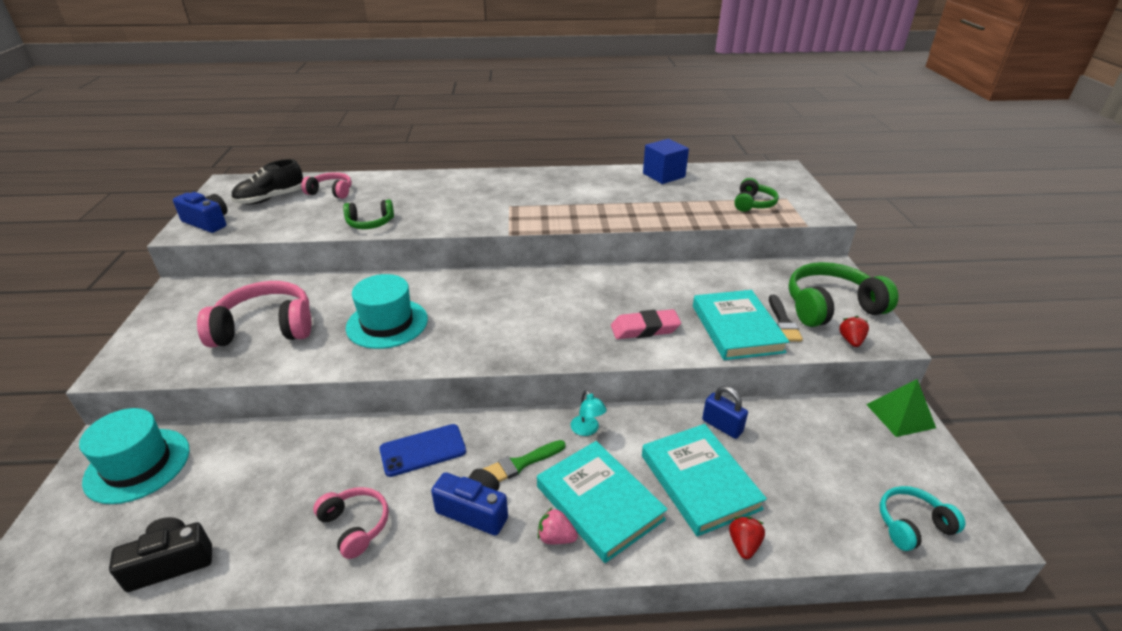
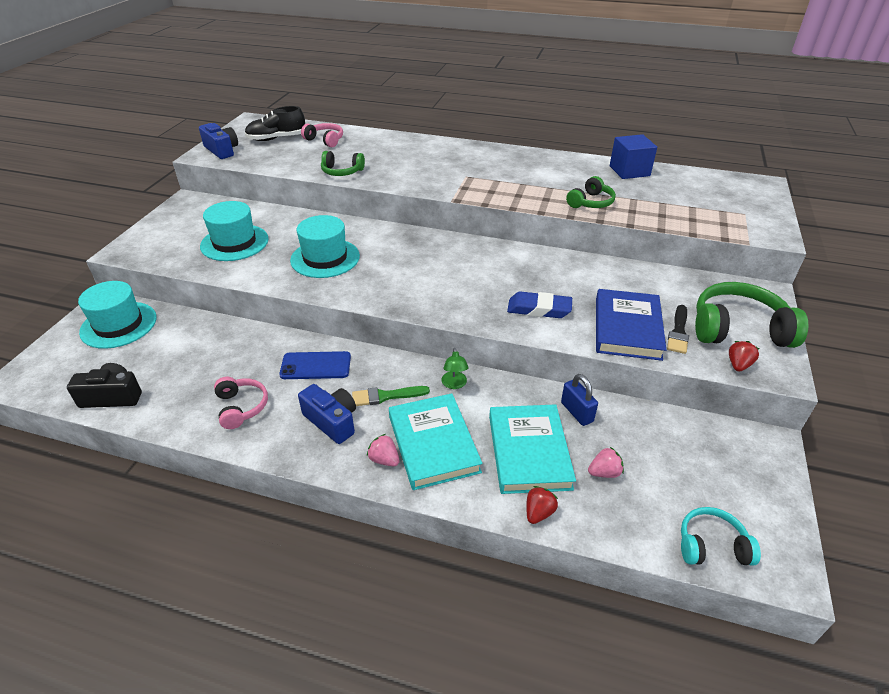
camera: 20 degrees right, 5 degrees up
(265, 328) = (234, 243): pink headphones -> turquoise hat
(587, 430) = (454, 384): turquoise lamp -> green lamp
(645, 329) = (539, 309): pink eraser -> blue eraser
(737, 328) = (627, 328): turquoise book -> blue book
(753, 204) = (704, 213): green headphones -> green headphones (590, 202)
(780, 481) = (604, 472): none -> pink strawberry
(900, 415) = (764, 449): green pyramid -> none

